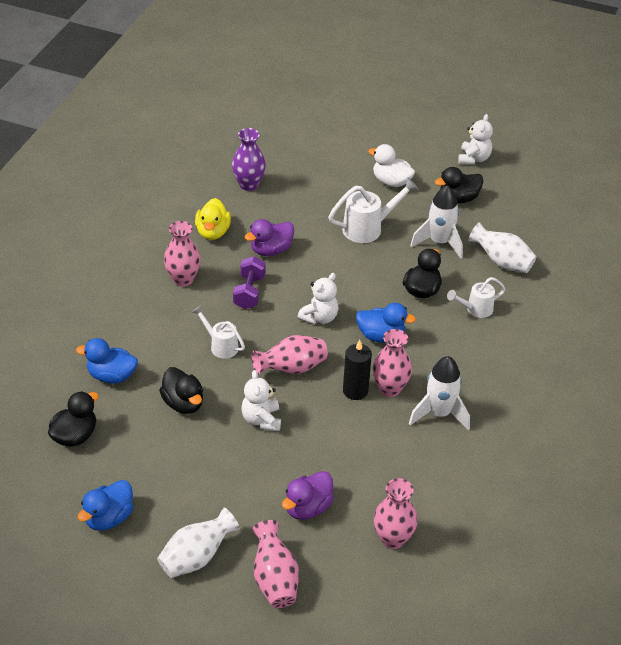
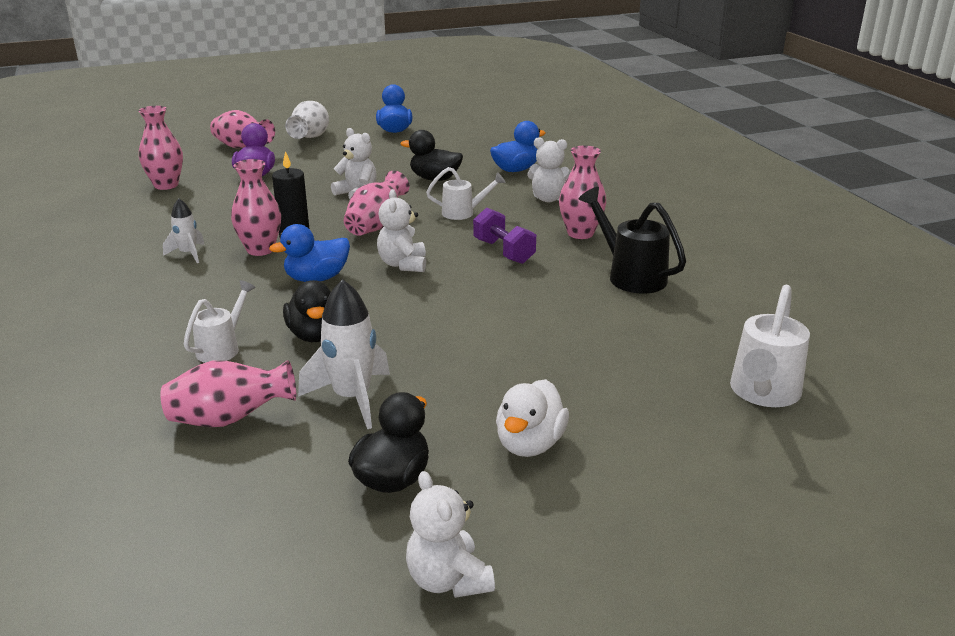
camera: 140 degrees right, 15 degrees down
(75, 436) = (482, 144): black duck -> none
(145, 325) = (549, 199): none -> white teddy bear
(213, 232) = (630, 275): yellow duck -> black watering can
(248, 185) = (691, 335): purple vase -> none
(271, 250) = (544, 290): purple duck -> none
(368, 228) = (471, 365): white watering can -> white watering can (763, 393)
(391, 182) = (530, 444): white duck -> white duck turned 120 degrees clockwise
(439, 413) = (188, 254): white rocket -> white rocket, size x0.58
(501, 262) = (229, 419): white vase -> pink vase

